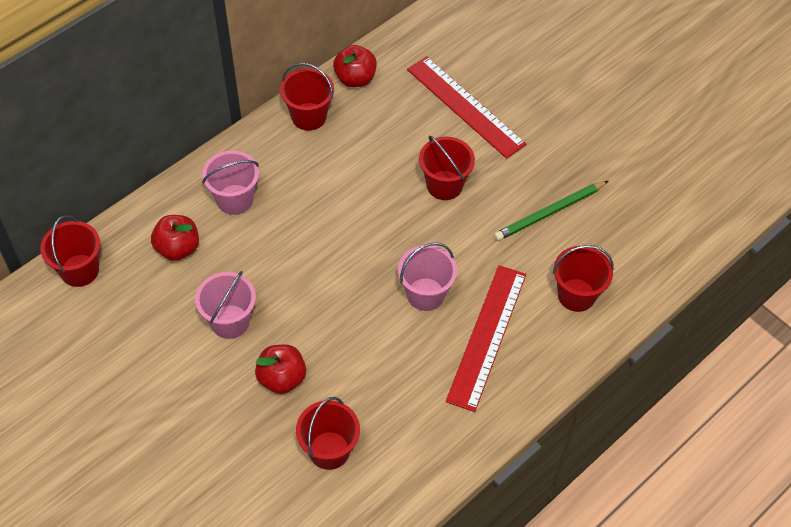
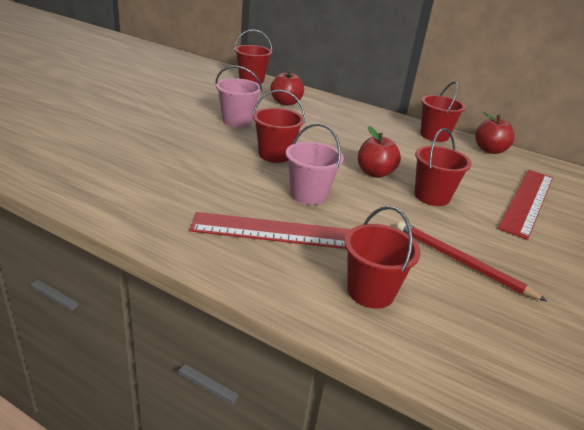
camera: 70 degrees right, 25 degrees down
(235, 199) = (338, 116): pink bucket -> none
(282, 378) = (196, 140): red apple -> red apple (375, 173)
(329, 450) = (133, 162): red bucket -> red bucket (275, 155)
(549, 213) = (461, 262): green pencil -> red pencil

